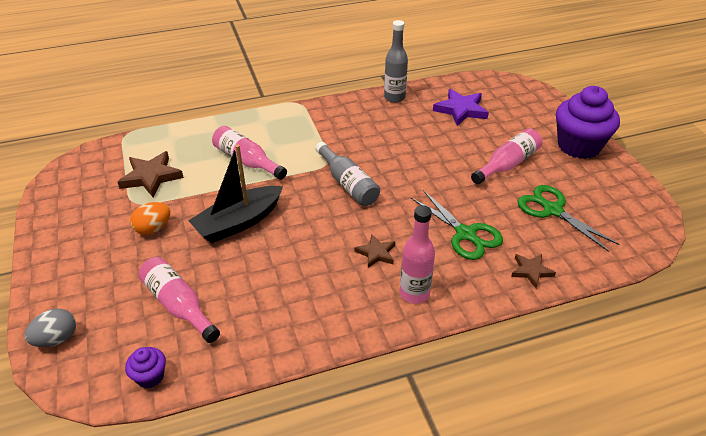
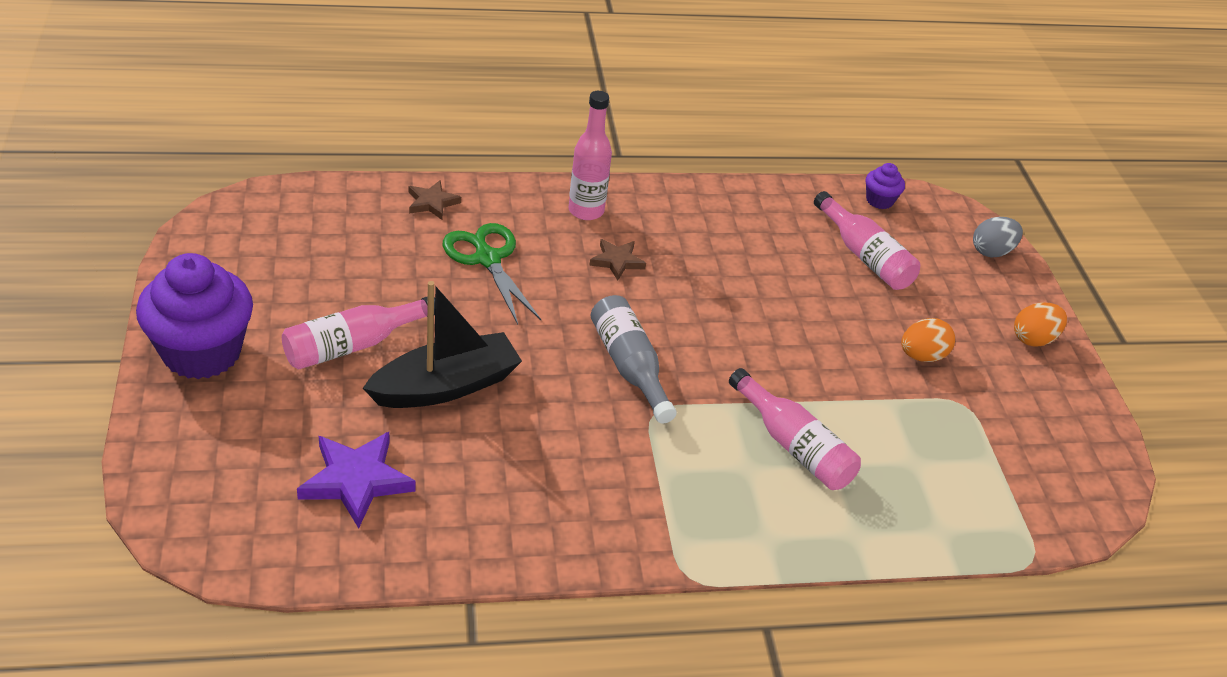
camera: 175 degrees left, 0 degrees up
(60, 259) = (1033, 339): none -> orange egg
(151, 177) = (952, 447): brown star -> none
(239, 222) = (800, 339): black boat -> black boat (445, 386)
(394, 97) = (477, 547): grey bottle -> none
(552, 210) = (343, 263): green scissors -> none

